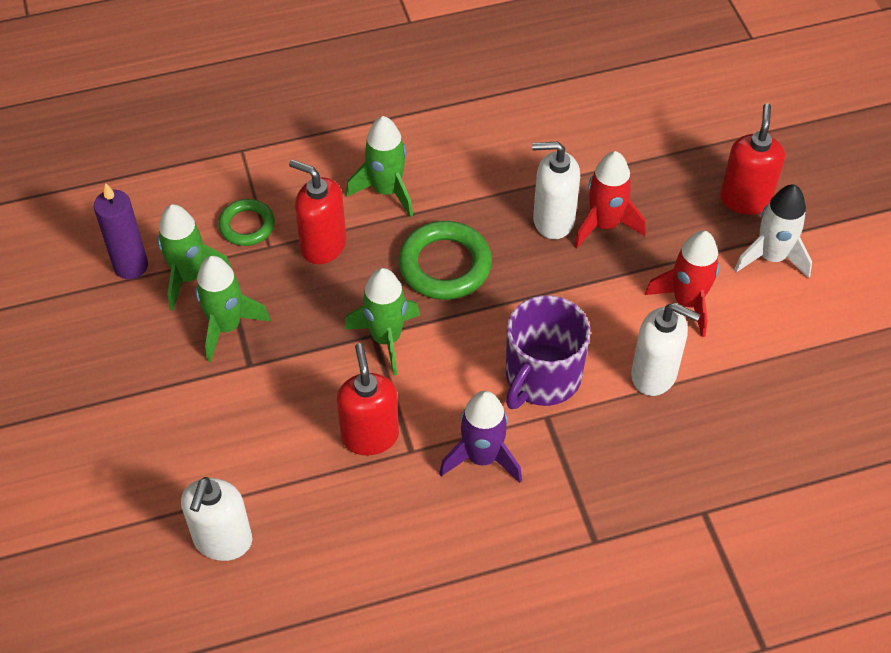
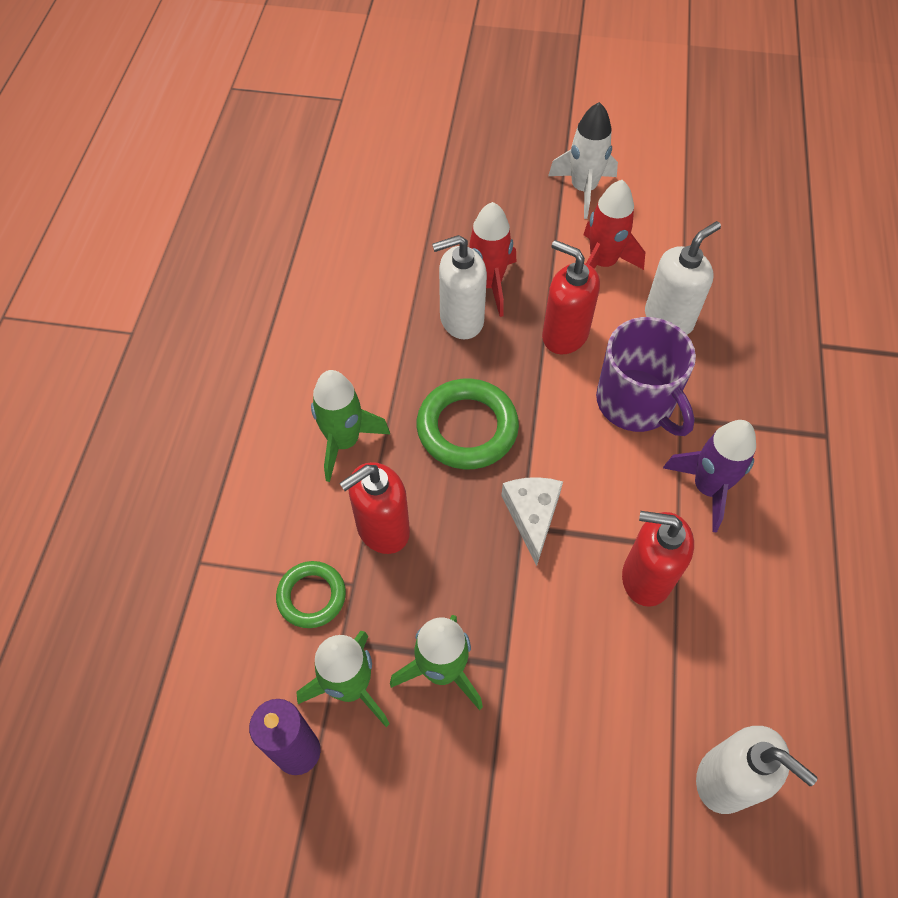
camera: 65 degrees left, 5 degrees up
(386, 338) = (532, 516): green rocket -> white cheese
(553, 220) = (461, 320): white soap dispenser -> white soap dispenser turned 45 degrees clockwise
(745, 199) = (513, 179): red soap dispenser -> red soap dispenser (564, 335)

